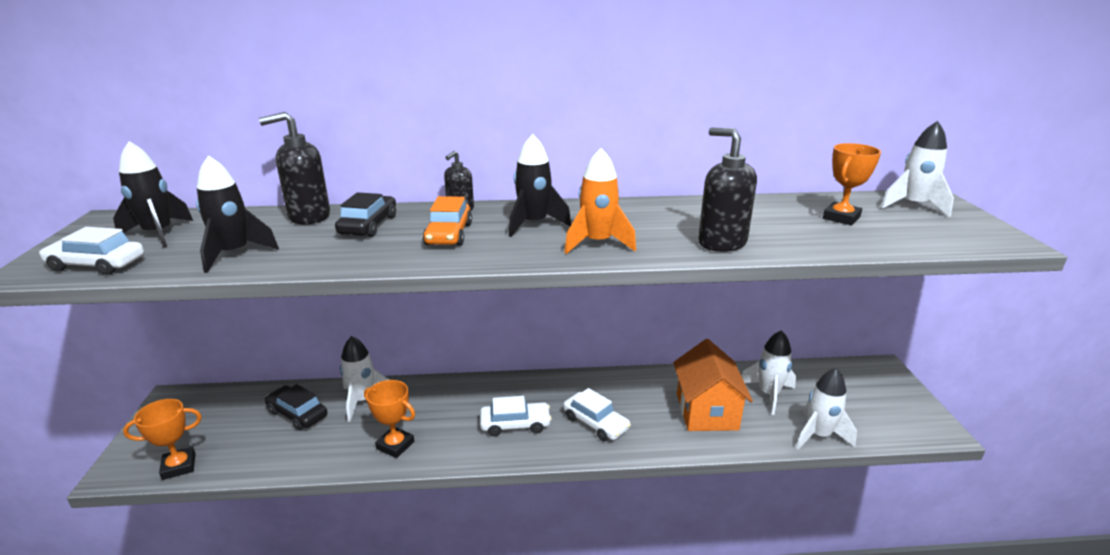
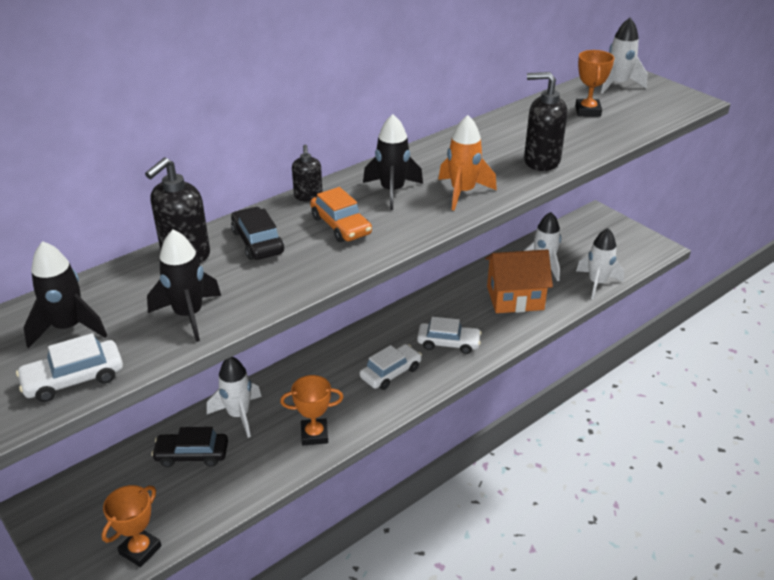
camera: 35 degrees left, 10 degrees up
(706, 411) = (515, 298): orange house -> orange house turned 60 degrees counterclockwise

